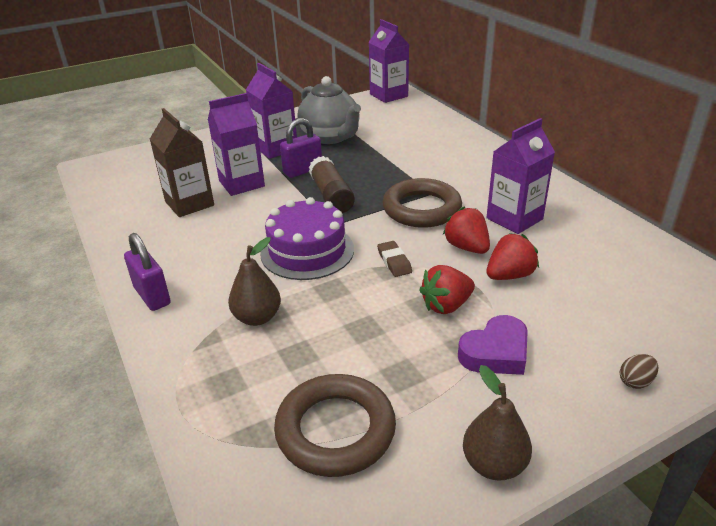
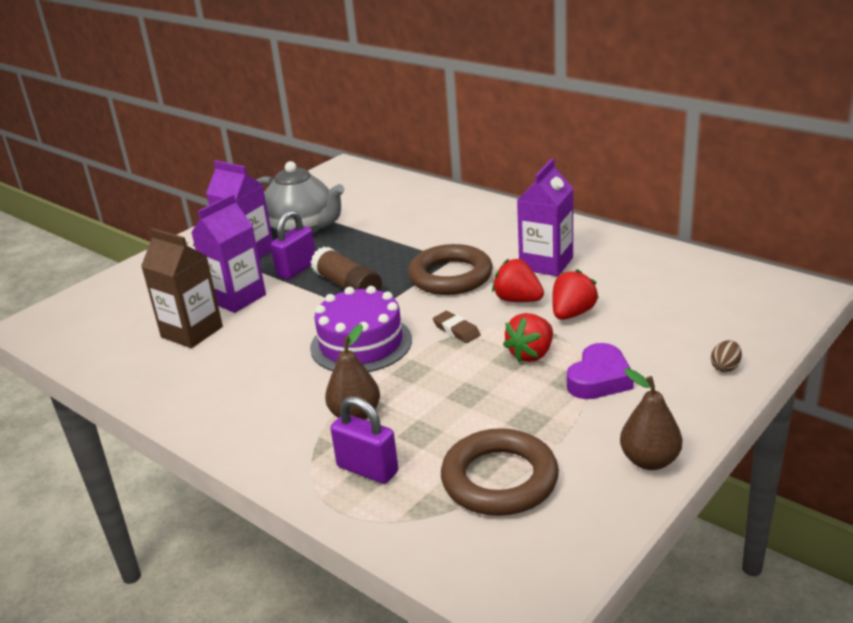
camera: 20 degrees left, 5 degrees down
(152, 296) = (226, 428): purple padlock -> purple padlock (367, 469)
(388, 95) = (336, 171): purple carton -> none

